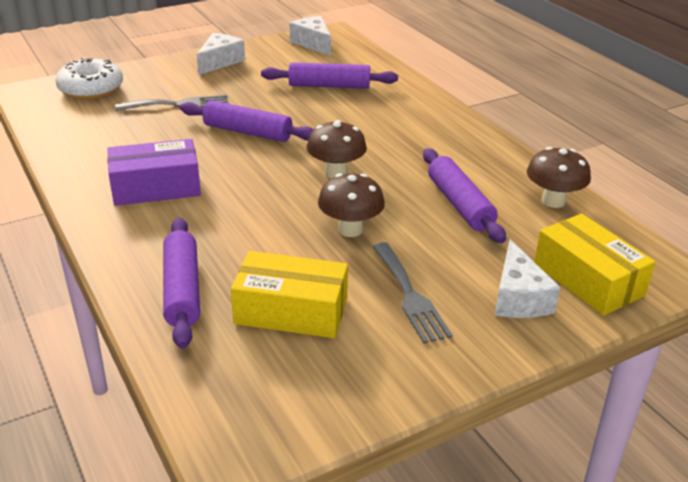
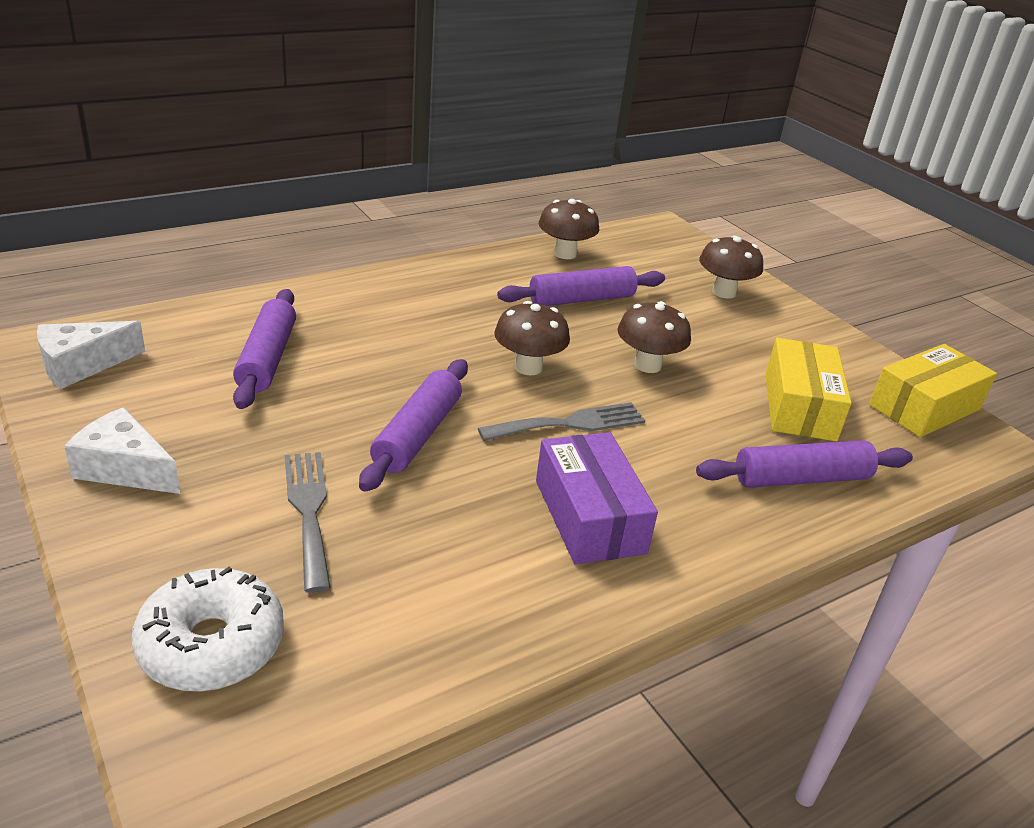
camera: 95 degrees left, 0 degrees up
(410, 295) = (744, 341): grey fork -> grey fork (570, 423)
(518, 298) = (724, 292): white cheese -> brown mushroom
(588, 279) = (685, 260): yellow box -> yellow box (924, 407)

